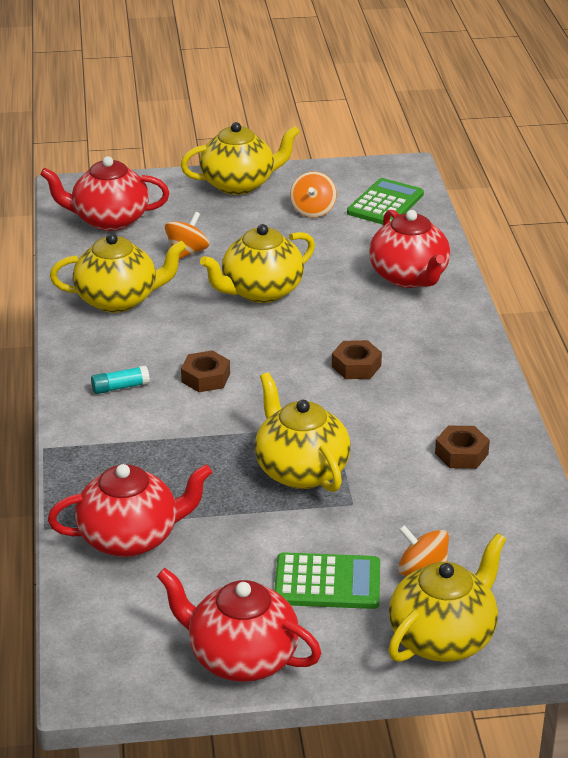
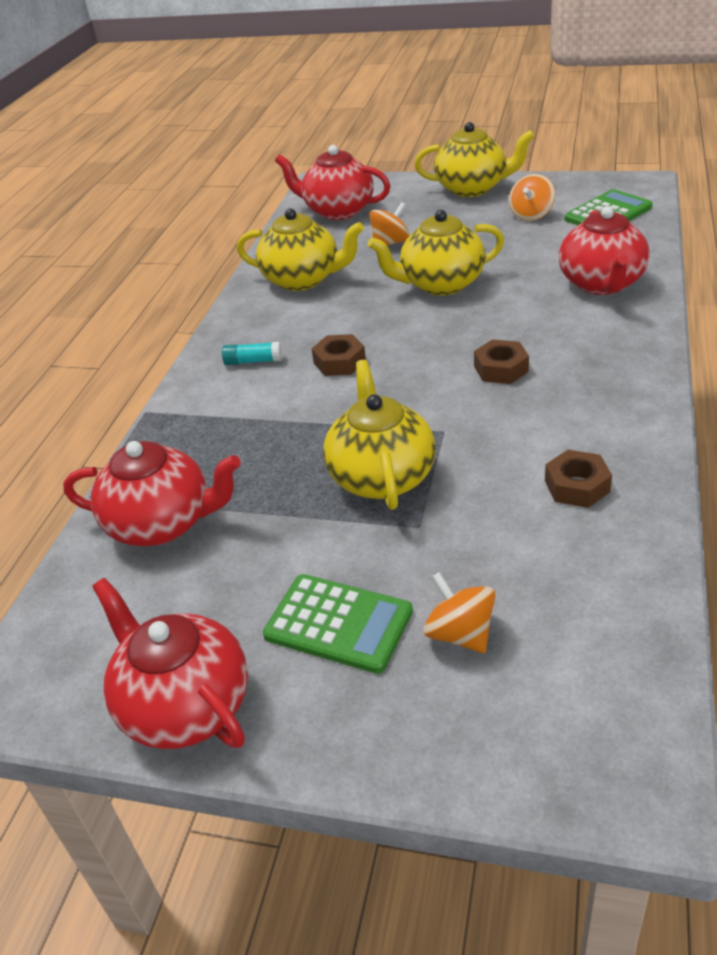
camera: 25 degrees right, 5 degrees up
(443, 638) = (443, 740): yellow teapot -> none

